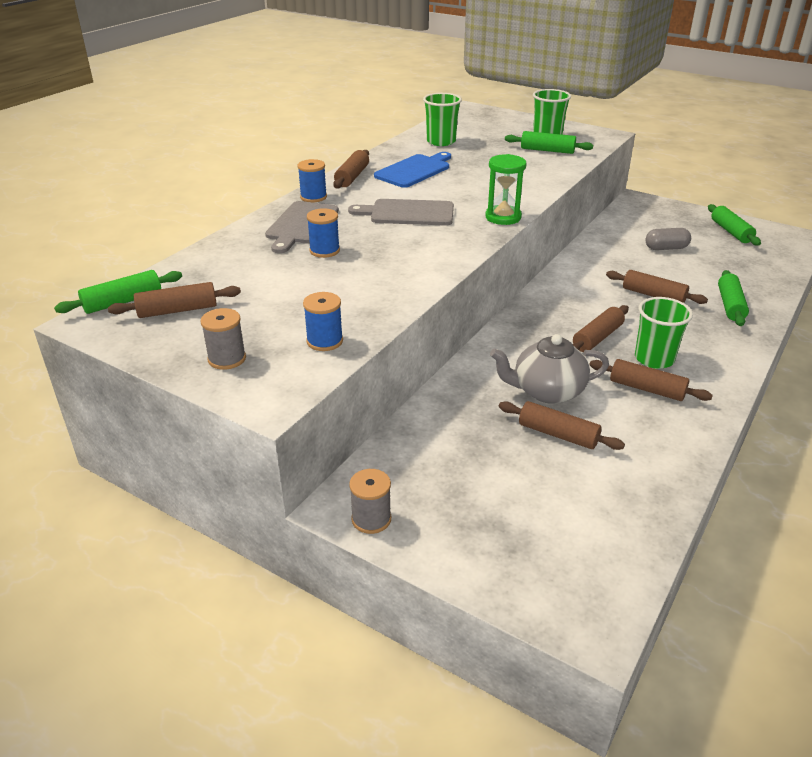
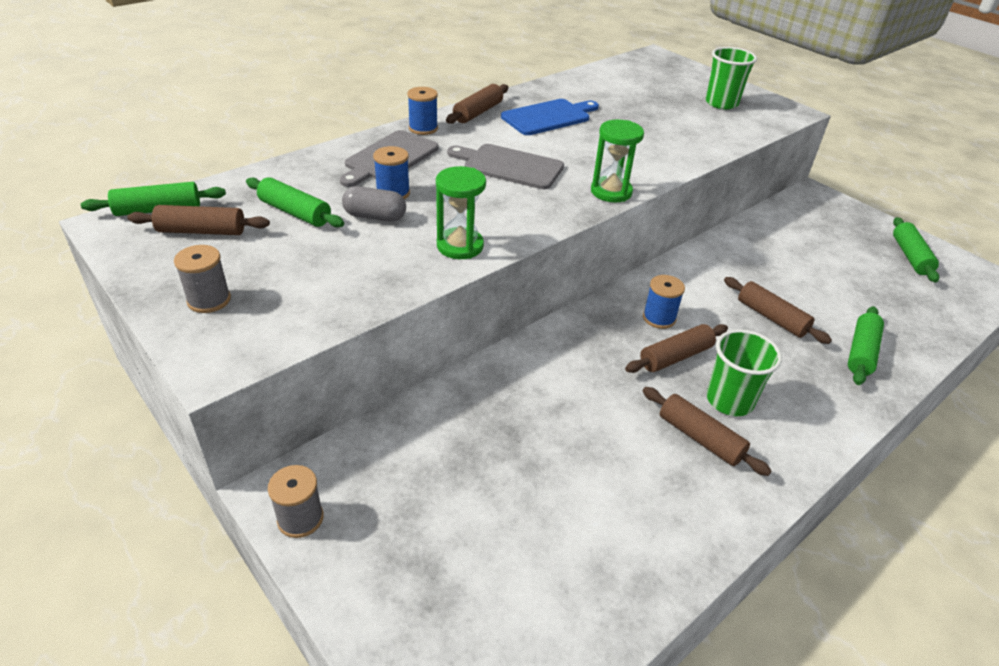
camera: 15 degrees right, 5 degrees up
(324, 341) = (320, 303): blue spool -> blue spool (659, 318)
(409, 278) = (460, 246): none -> green hourglass
(441, 141) = (599, 88): green cup -> none
(547, 150) = (712, 119): green rolling pin -> green rolling pin (295, 212)
(547, 391) = (580, 410): grey teapot -> none
(558, 434) = (563, 469): brown rolling pin -> none
(666, 248) = (818, 261): grey capsule -> grey capsule (375, 217)

